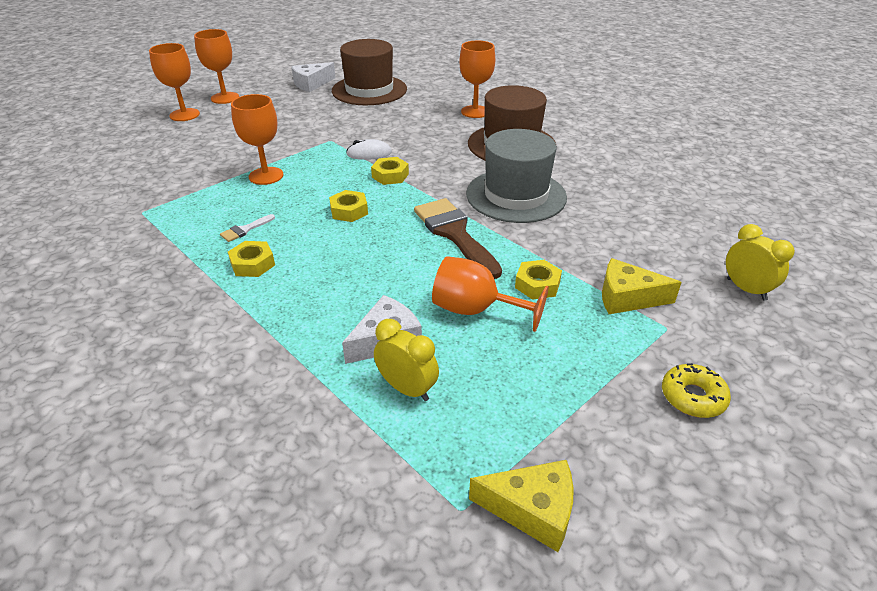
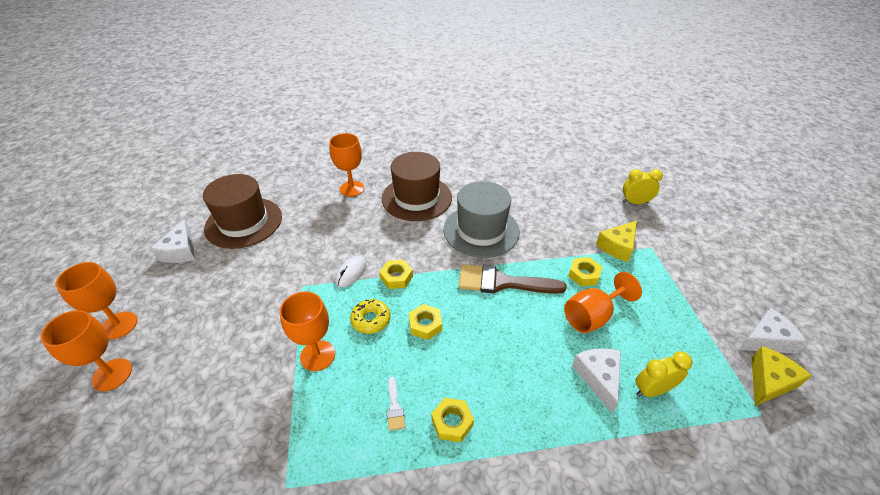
camera: 55 degrees left, 5 degrees up
(618, 494) = (766, 340): none -> white cheese
(693, 397) = (707, 271): yellow donut -> yellow donut (371, 320)

